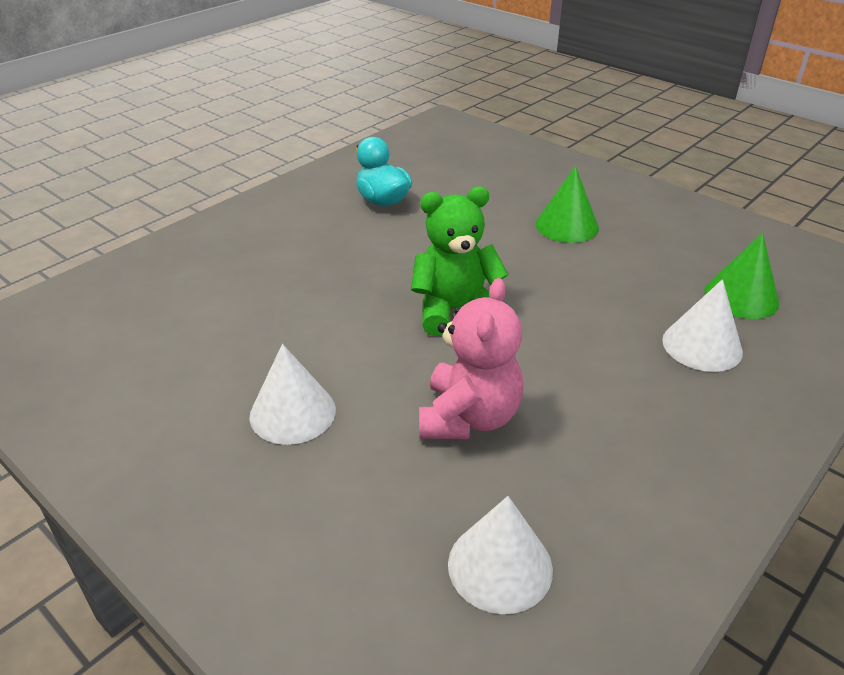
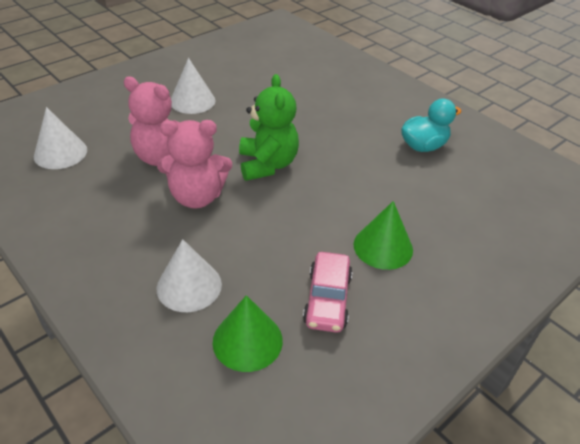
camera: 95 degrees right, 5 degrees up
(548, 364) = (197, 197): none -> pink teddy bear
(657, 255) = (327, 299): none -> pink car

